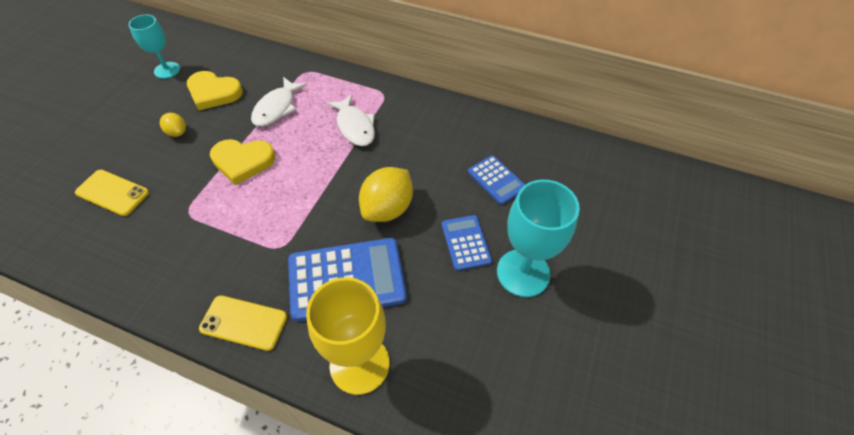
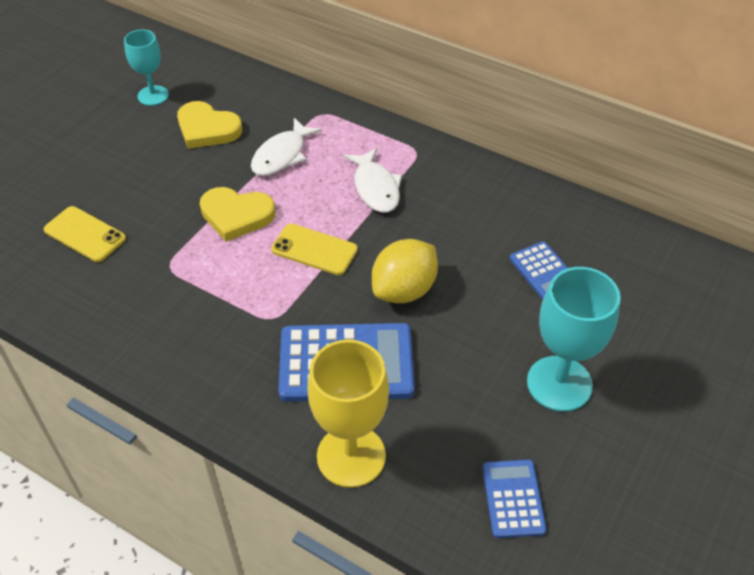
camera: 10 degrees right, 5 degrees down
(177, 132) = (161, 172): yellow lemon -> none
(244, 323) = (224, 395): yellow phone -> yellow phone (314, 250)
(466, 243) = (494, 341): blue calculator -> blue calculator (513, 499)

